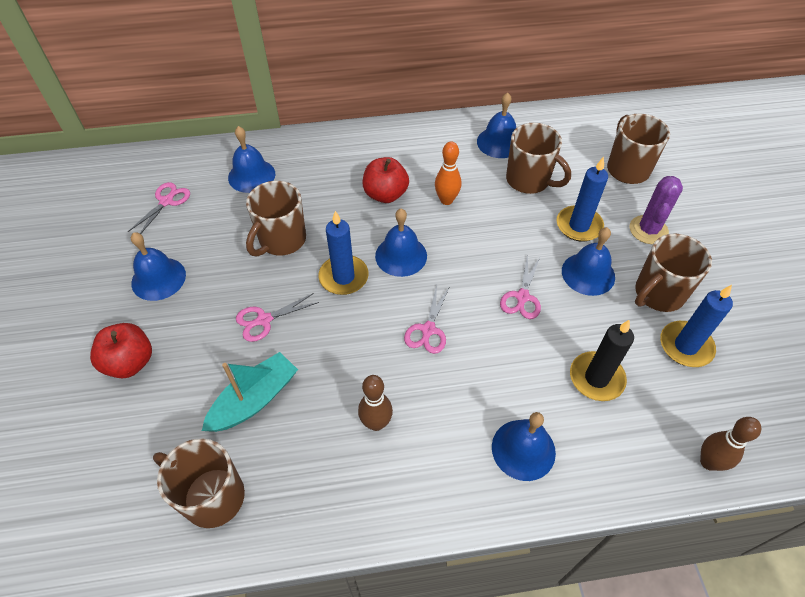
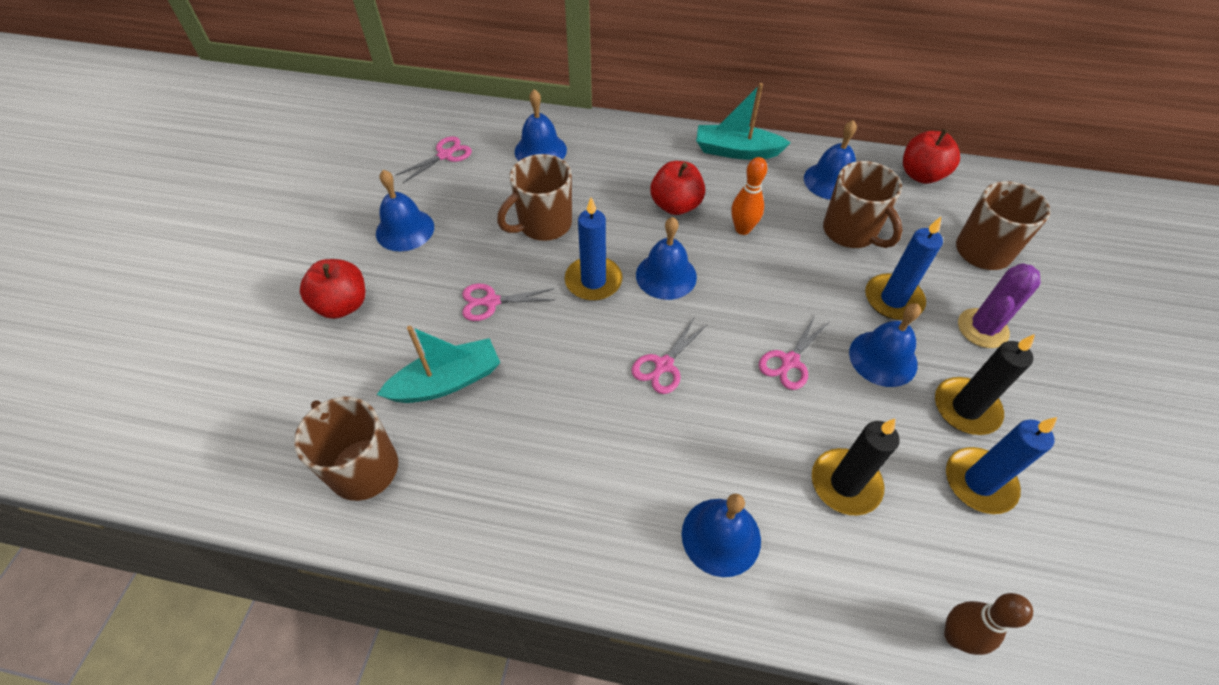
camera: 20 degrees right, 0 degrees up
(376, 423) = (564, 449): brown bowling pin -> none
(416, 135) = (736, 151): none -> turquoise boat
(563, 120) = (921, 175): none -> red apple
(658, 294) = (966, 408): brown mug -> black candle

